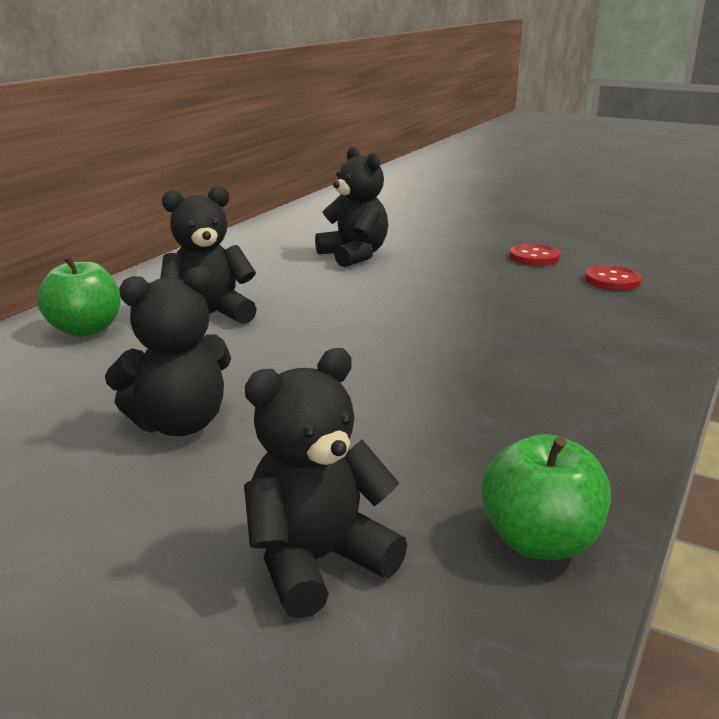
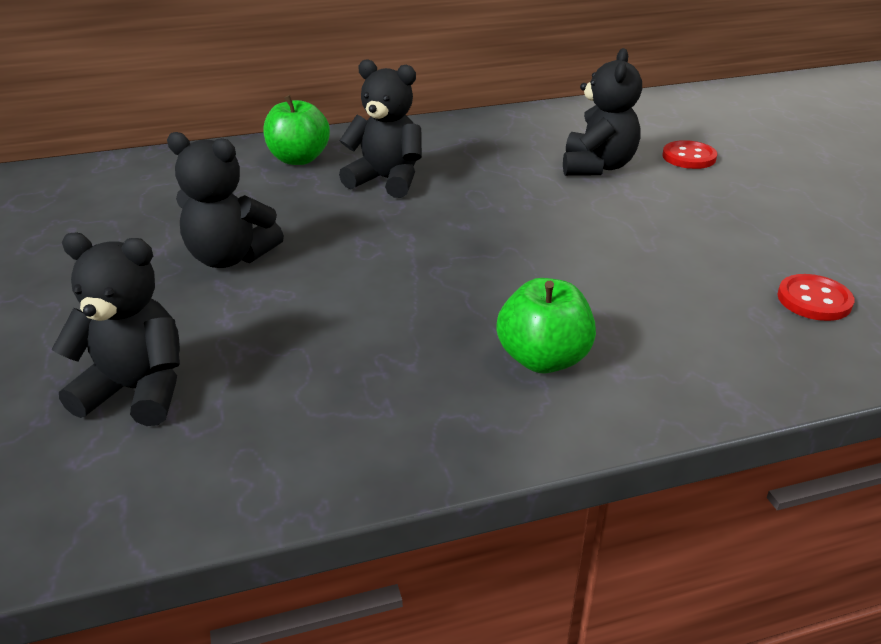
camera: 45 degrees right, 10 degrees up
(534, 257) = (779, 237): red button -> red button (689, 157)
(539, 541) = (261, 469): green apple -> green apple (543, 359)

